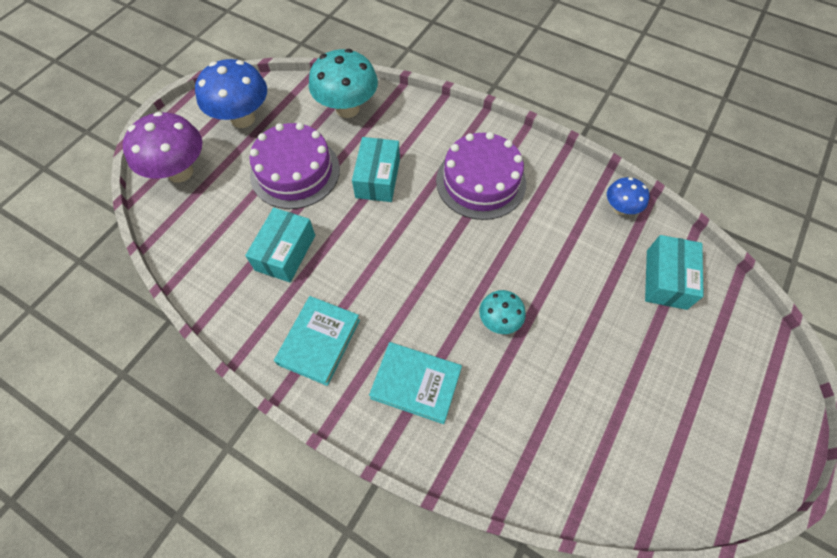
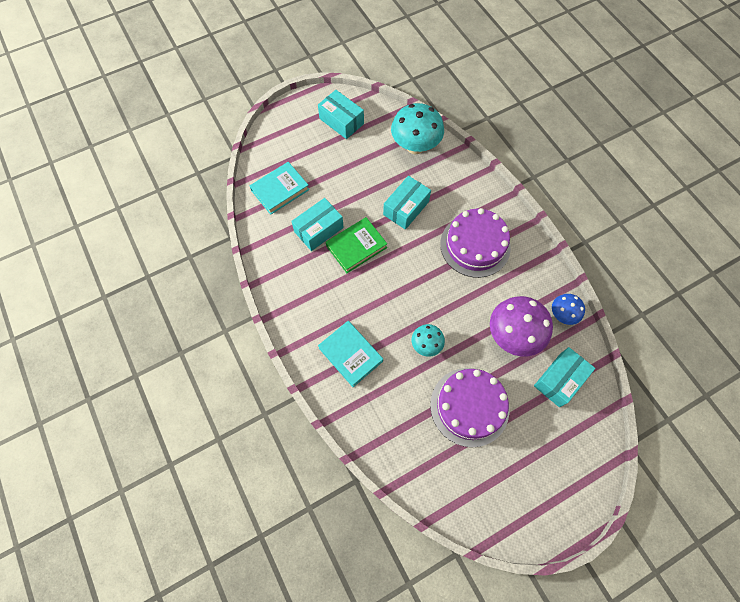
camera: 30 degrees right, 5 degrees up
(180, 172) = (283, 142): purple mushroom -> purple mushroom (512, 335)
(243, 118) = (341, 121): blue mushroom -> turquoise box
(295, 172) = (354, 177): purple cake -> purple cake (469, 406)
(319, 342) = (308, 297): turquoise book -> turquoise book (280, 190)
(345, 249) = (356, 247): none -> green book

